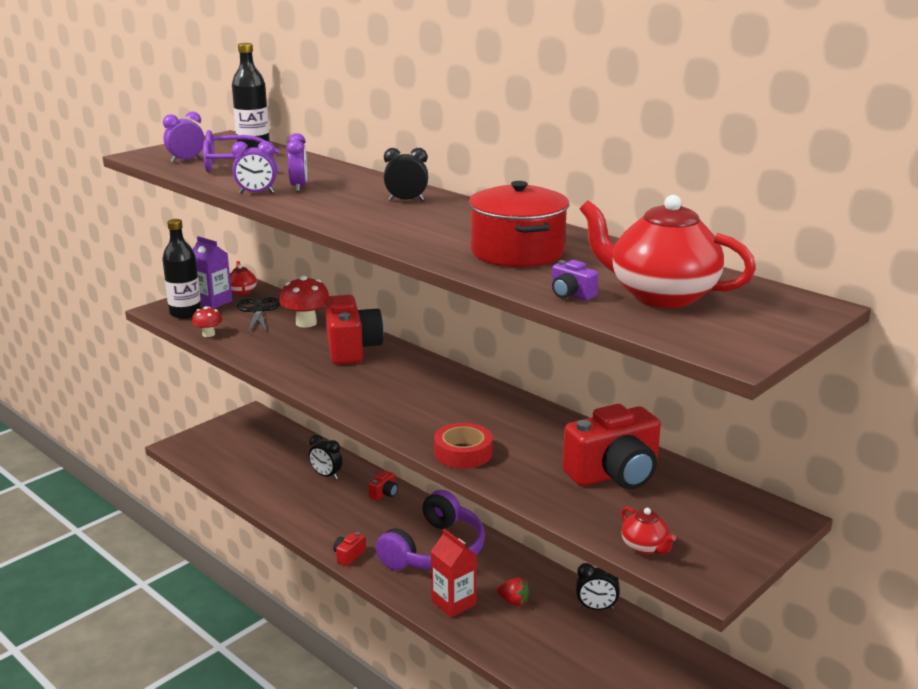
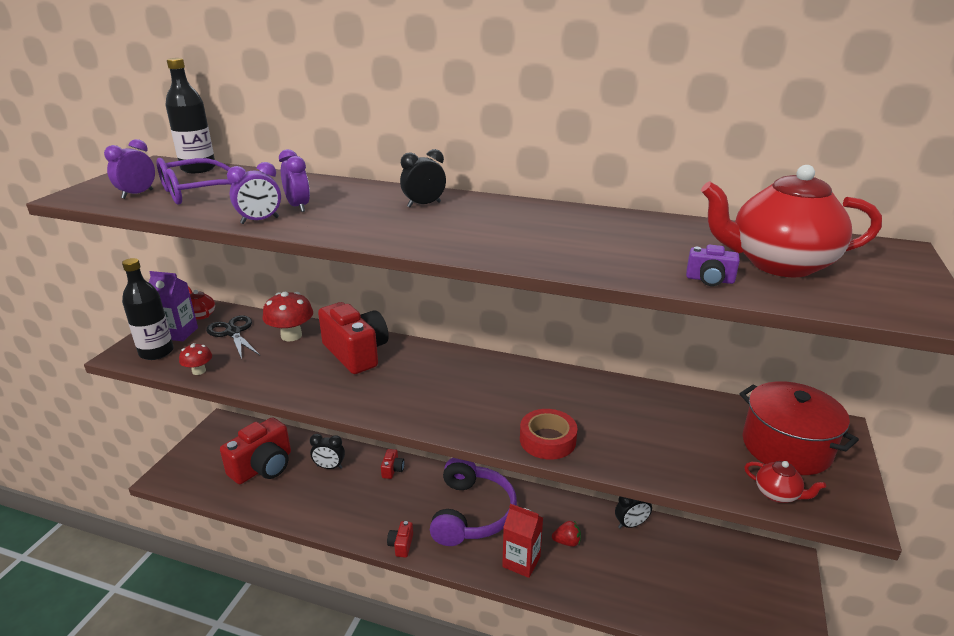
camera: 25 degrees left, 5 degrees up
(517, 252) = (597, 242): red pot -> red pot (786, 447)
(614, 474) = (684, 424): red camera -> red camera (263, 467)

